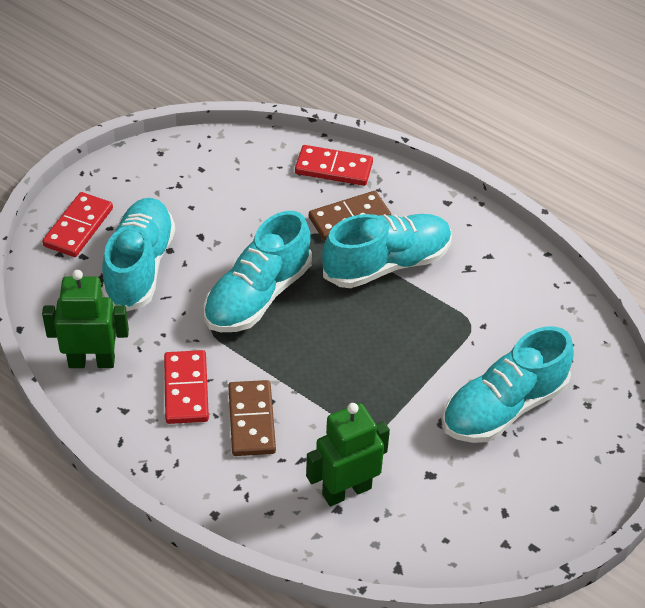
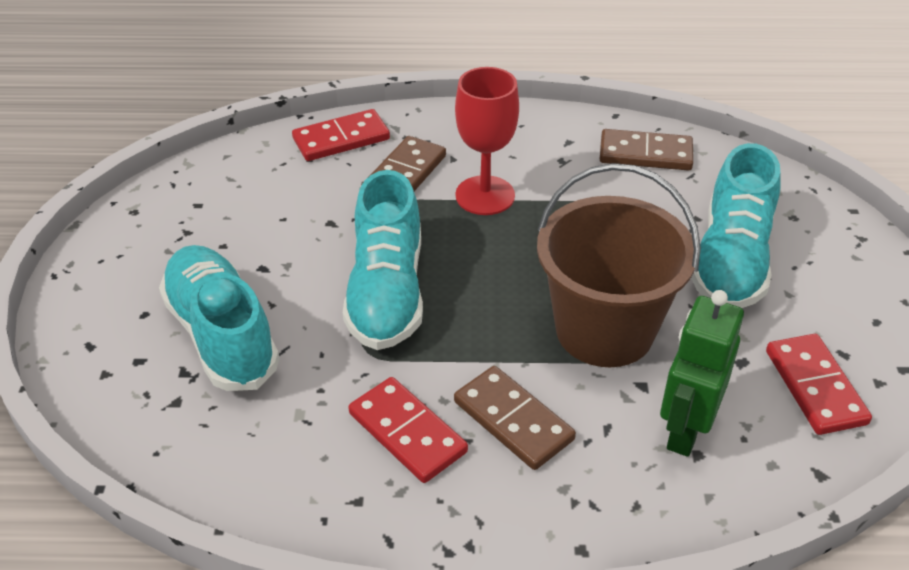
camera: 35 degrees left, 5 degrees down
(78, 227) = (103, 333): red domino -> red domino (815, 387)
(91, 361) = (262, 470): green robot -> none
(365, 401) = (604, 330): none -> brown bucket
(386, 264) = (485, 195): turquoise shoe -> red goblet
(534, 296) = (645, 154): none -> brown domino

